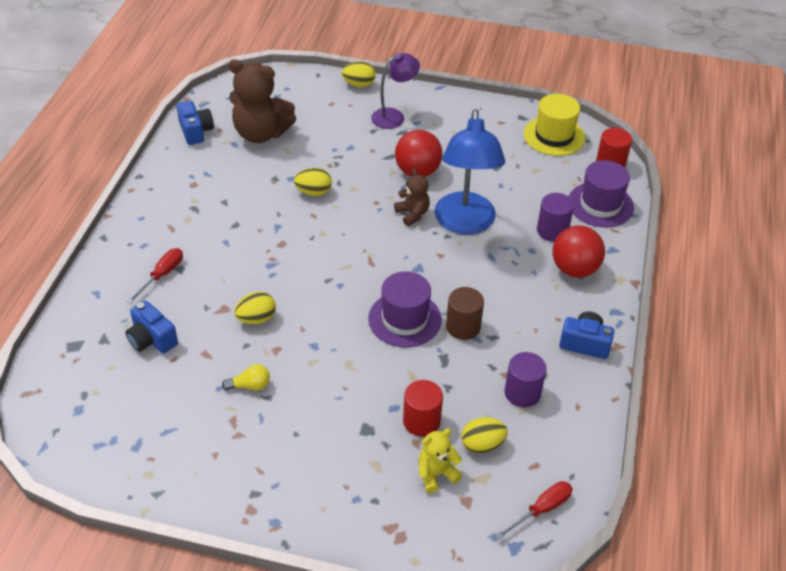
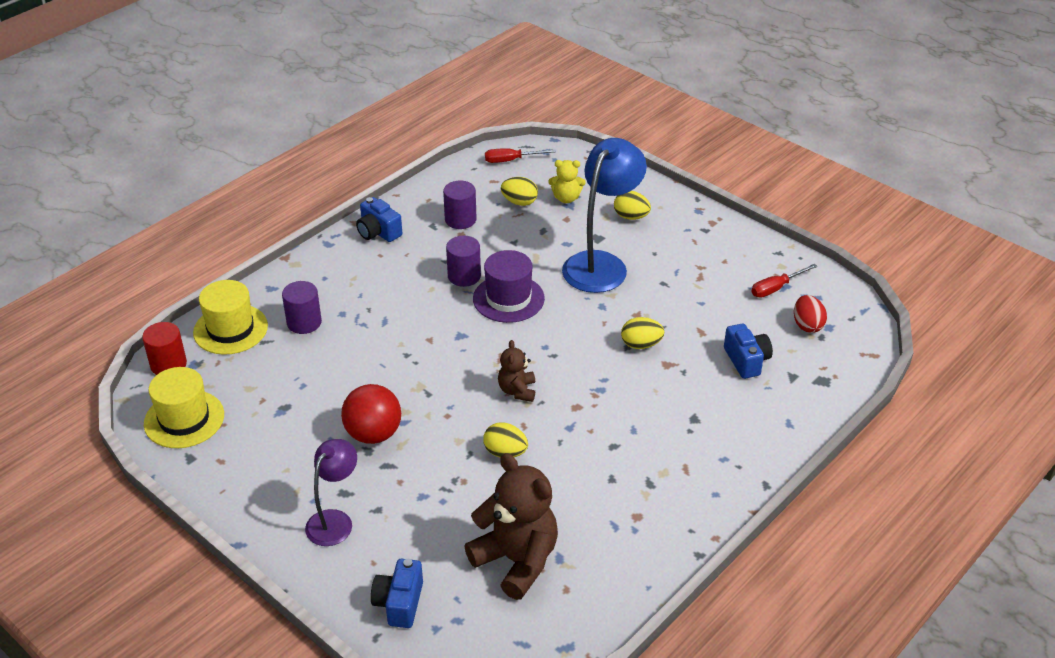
camera: 150 degrees left, 5 degrees down
(101, 403) = (807, 325): none -> red egg
(162, 275) = (715, 418): red screwdriver -> red screwdriver (776, 288)
(196, 131) = (598, 599): blue camera -> blue camera (399, 603)
(250, 385) = (674, 295): yellow light bulb -> none
(359, 84) = (335, 593): yellow egg -> yellow egg (631, 217)
(394, 116) = (334, 520): purple lamp -> purple lamp turned 120 degrees clockwise
(412, 214) = (421, 388): brown teddy bear -> brown teddy bear (517, 391)
(421, 421) = (552, 229): red cylinder -> none
(463, 327) = (464, 276): brown cylinder -> purple cylinder
(465, 223) = (378, 360): blue lamp -> blue lamp (601, 264)
(574, 269) = (323, 285): red ball -> none
(600, 204) = (230, 329): purple hat -> yellow hat

